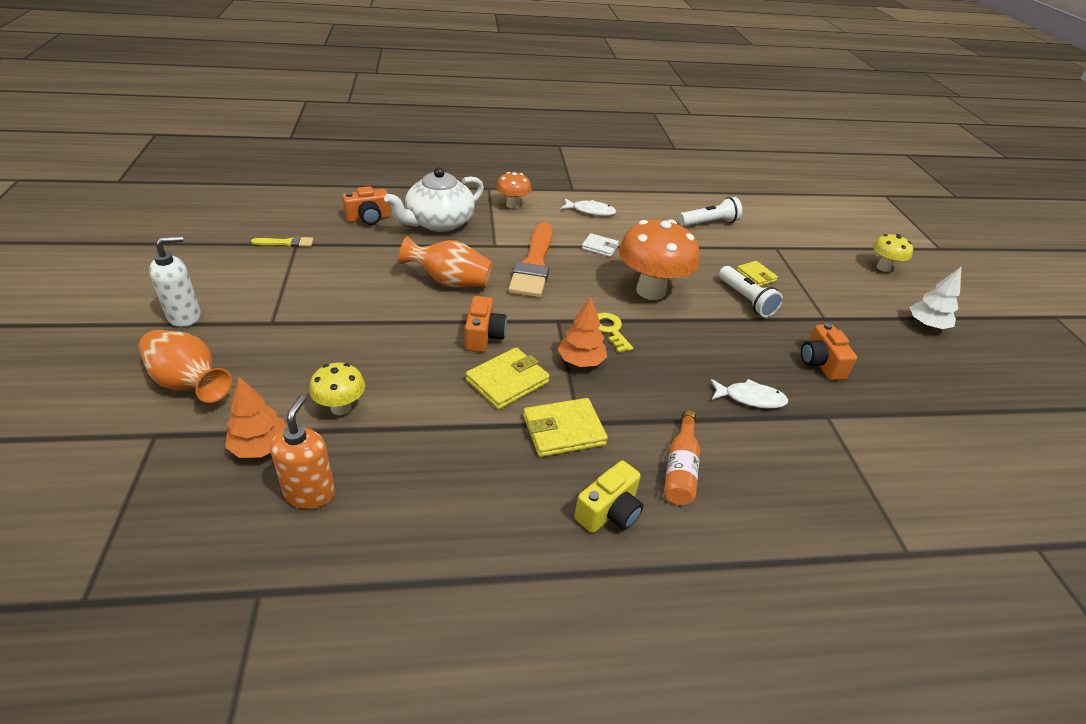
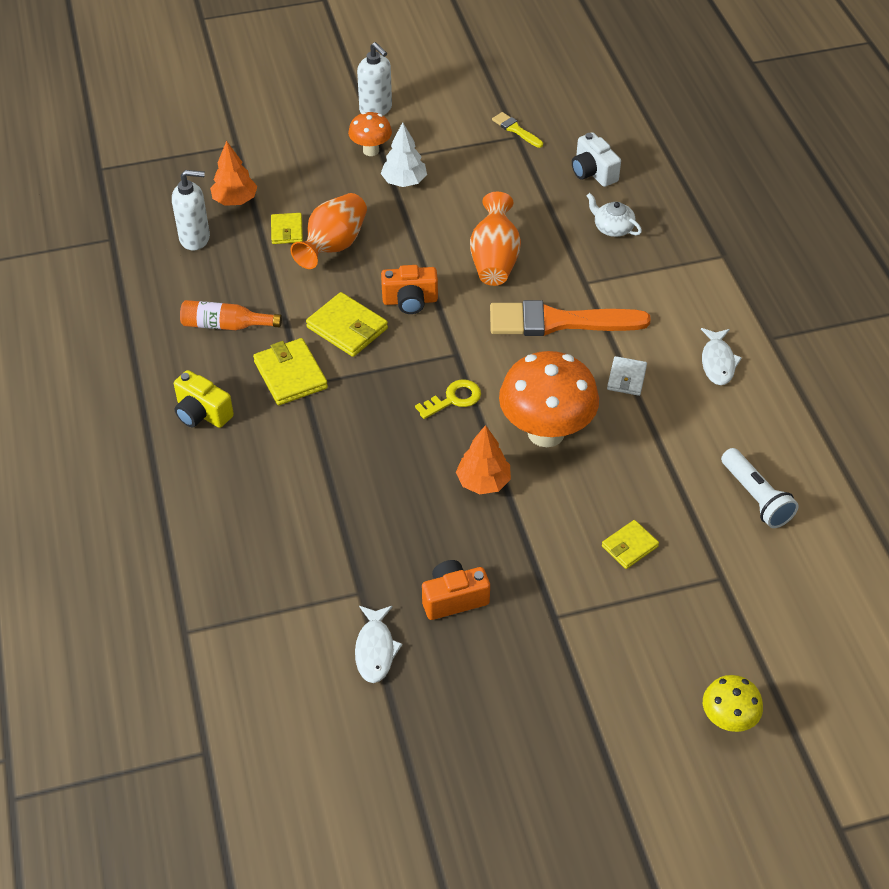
camera: 85 degrees right, 10 degrees up
(188, 383) = (294, 141): orange vase -> orange vase (333, 246)
(286, 243) = (515, 130): yellow brush -> yellow brush turned 150 degrees clockwise
(310, 493) = (195, 238): orange soap dispenser -> white soap dispenser
(341, 408) = (287, 230): yellow mushroom -> yellow wallet
(368, 218) = (593, 172): orange camera -> white camera
(438, 222) = (612, 228): white teapot -> white teapot, size x0.48
(512, 205) = (691, 284): orange mushroom -> orange mushroom (371, 150)
(581, 361) = (392, 379): orange tree -> orange tree (483, 482)
(680, 468) = (259, 461): orange bottle -> orange bottle (226, 325)
(746, 300) = (564, 531): white flashlight -> none
(750, 398) = (372, 523): white fish -> white fish (375, 650)
(926, 325) = (582, 745): white tree -> white tree (404, 182)

